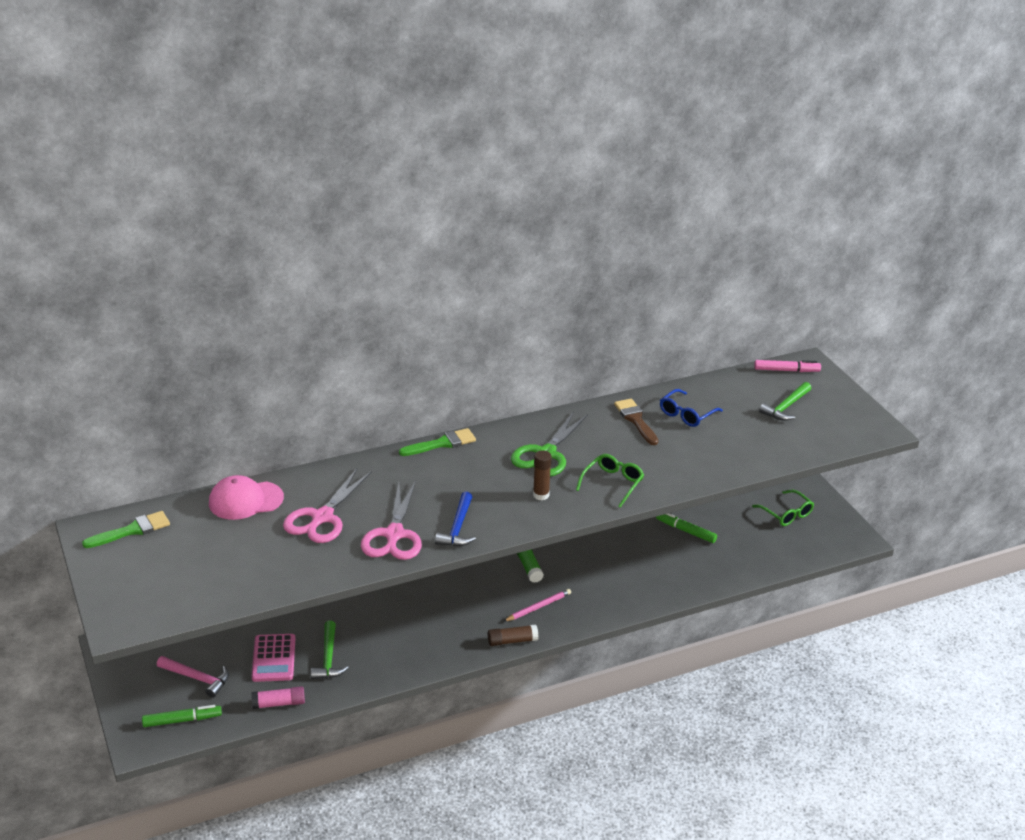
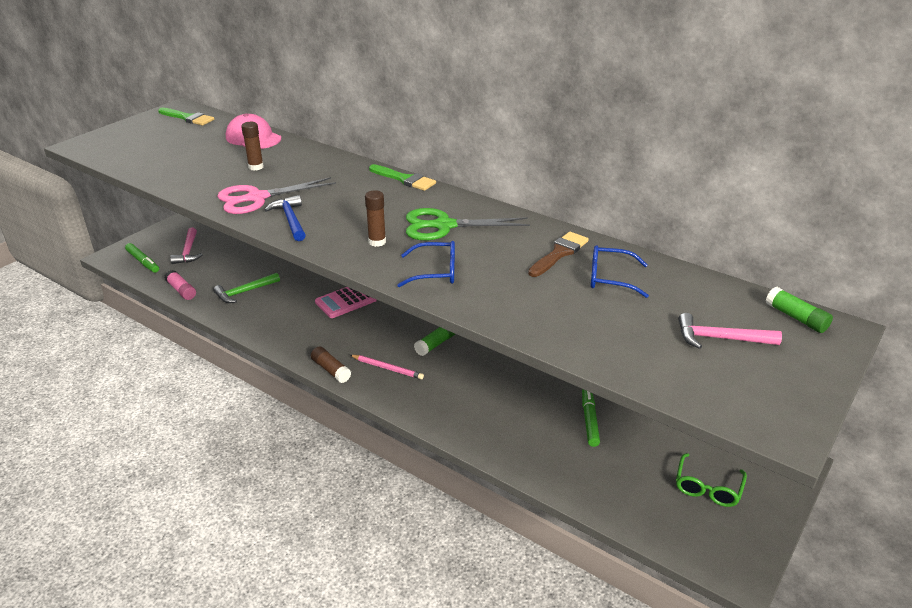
camera: 60 degrees right, 0 degrees up
(274, 658) = (228, 271): pink calculator -> pink calculator (346, 301)
(322, 517) = (256, 167): pink scissors -> brown glue stick
(457, 528) = (290, 220): blue hammer -> blue hammer turned 90 degrees clockwise
(612, 483) = (435, 272): green glasses -> blue glasses
(786, 370) = (796, 318): pink marker -> green glue stick
(786, 407) = (720, 338): green hammer -> pink hammer

